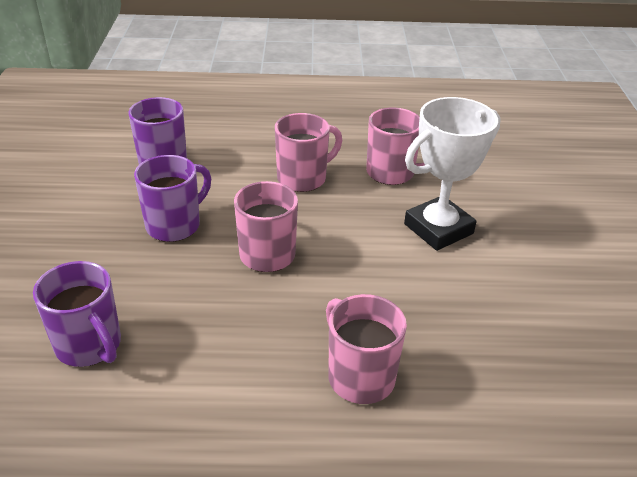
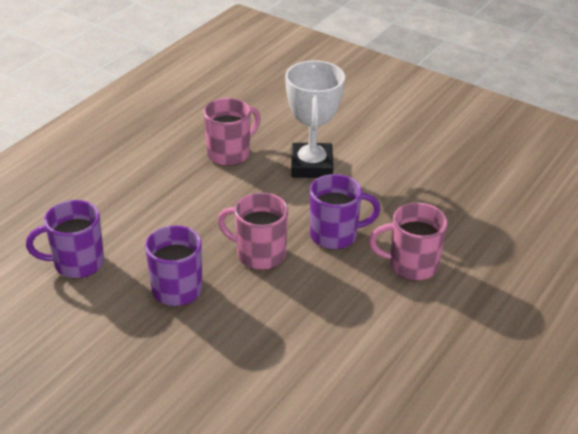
camera: 55 degrees left, 0 degrees up
(89, 346) = (275, 382): purple mug -> purple mug (335, 235)
(303, 178) = (189, 198): pink mug -> none

